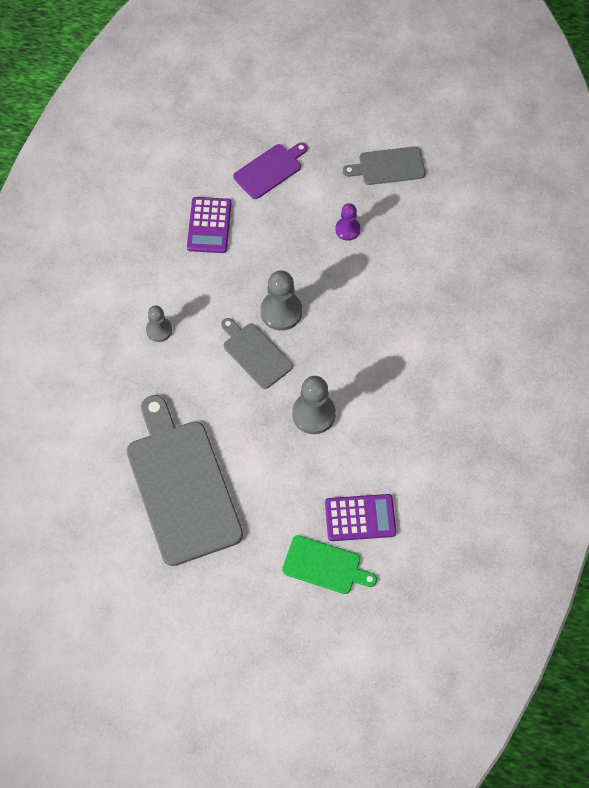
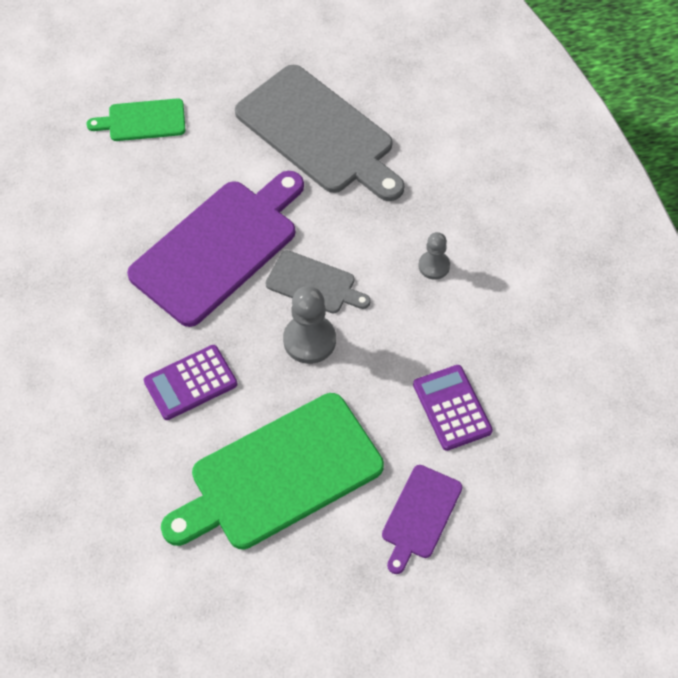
camera: 155 degrees right, 5 degrees down
(313, 414) = (218, 248): grey pawn -> purple cutting board
(347, 229) = (279, 475): purple pawn -> green cutting board
(360, 518) = (125, 172): purple calculator -> purple calculator (190, 383)
(388, 166) = (266, 590): grey cutting board -> none

